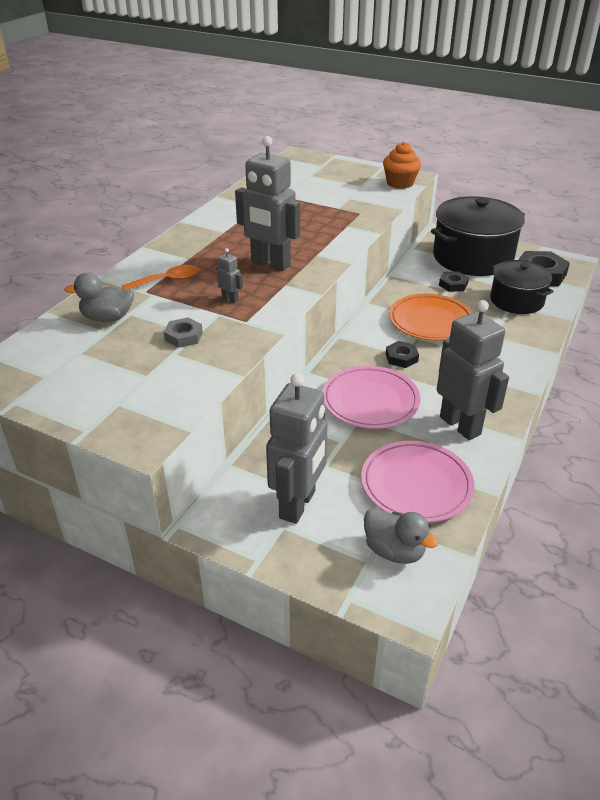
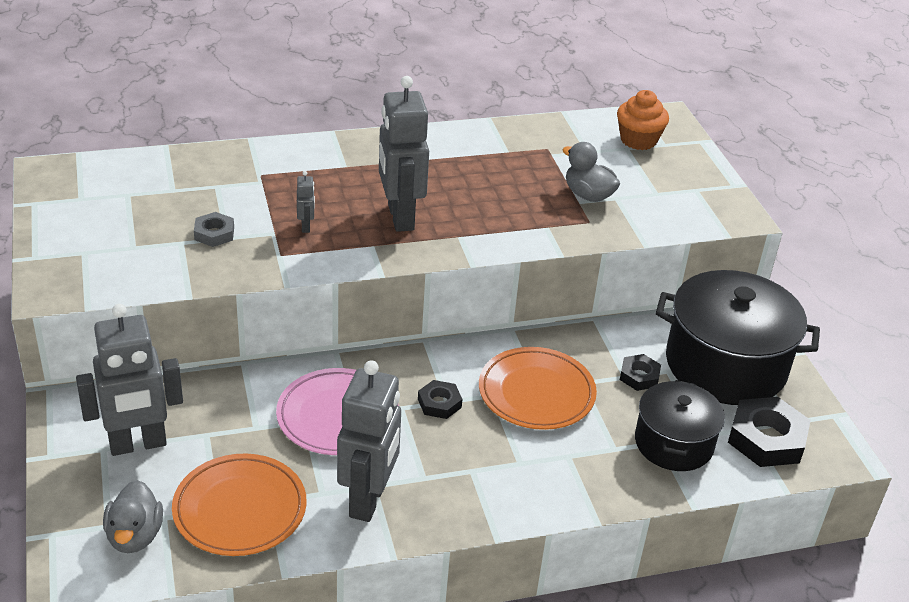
camera: 45 degrees right, 0 degrees up
(107, 318) = (194, 179): grey duck -> grey duck (588, 195)
(167, 280) = (293, 176): orange spoon -> none
(400, 183) = (707, 216): orange cupcake -> orange cupcake (638, 140)
(416, 485) = (240, 509): pink plate -> orange plate

